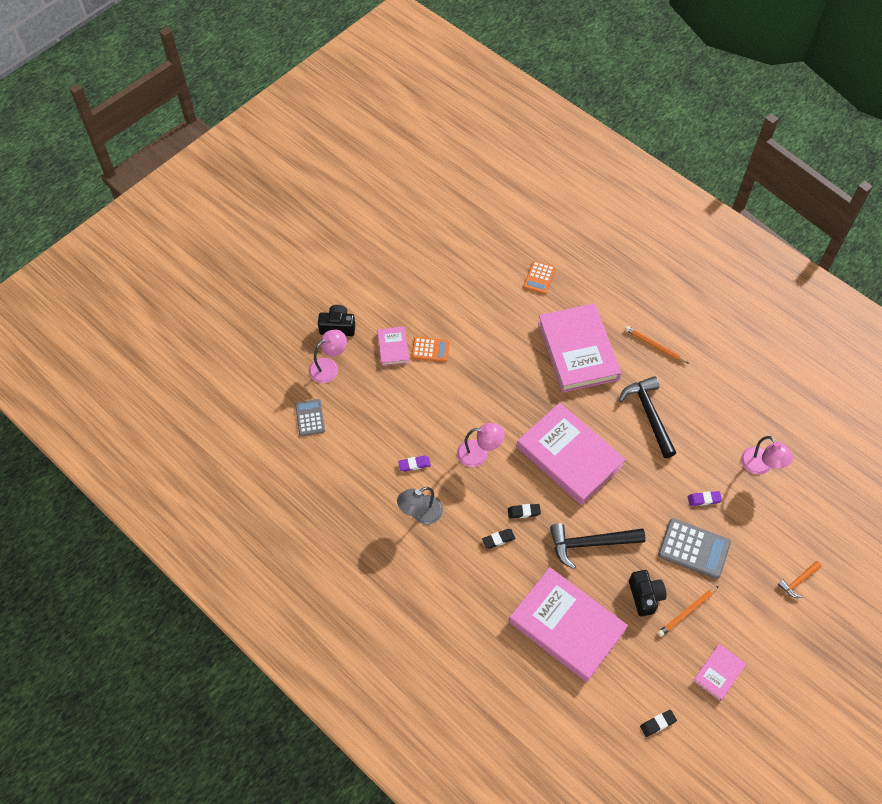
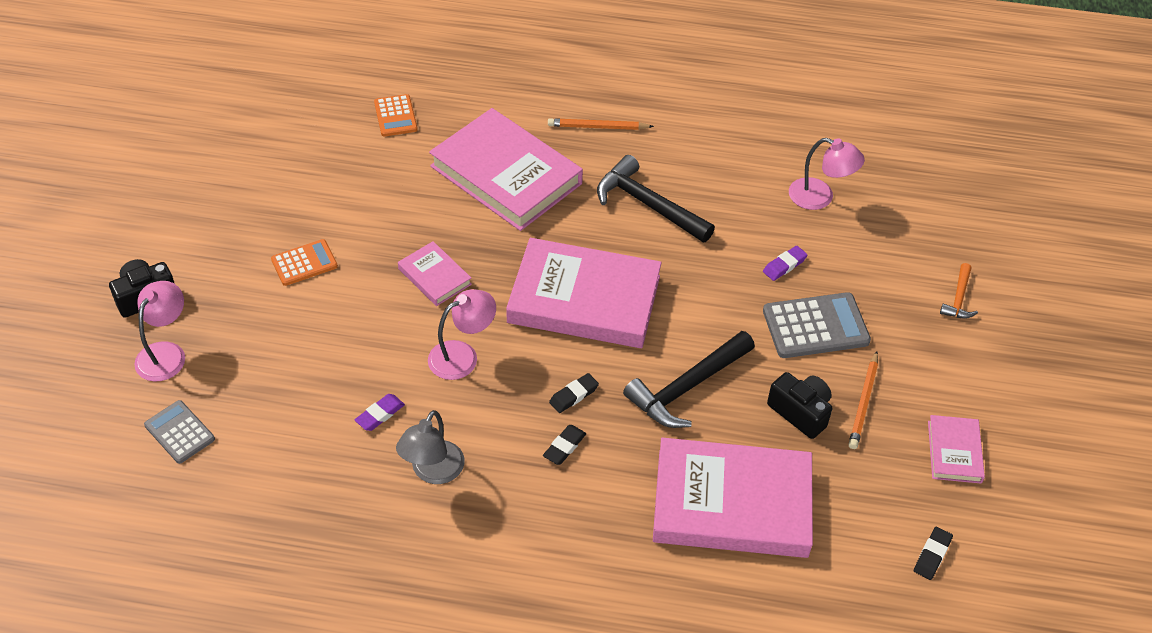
camera: 35 degrees left, 10 degrees down
(393, 347) = (247, 285): pink book -> pink book (434, 276)

